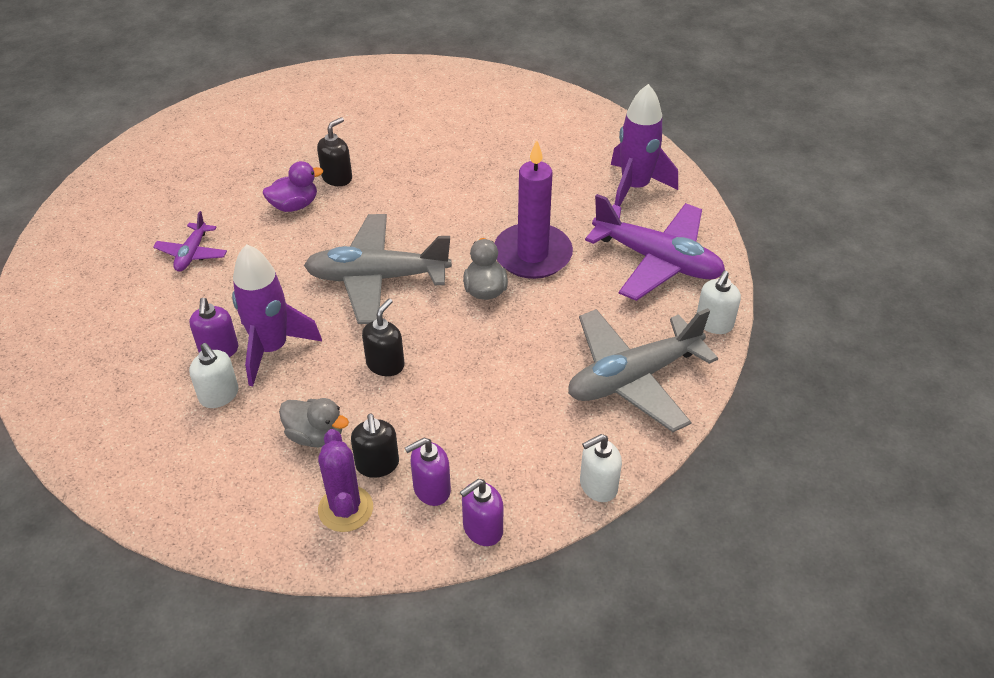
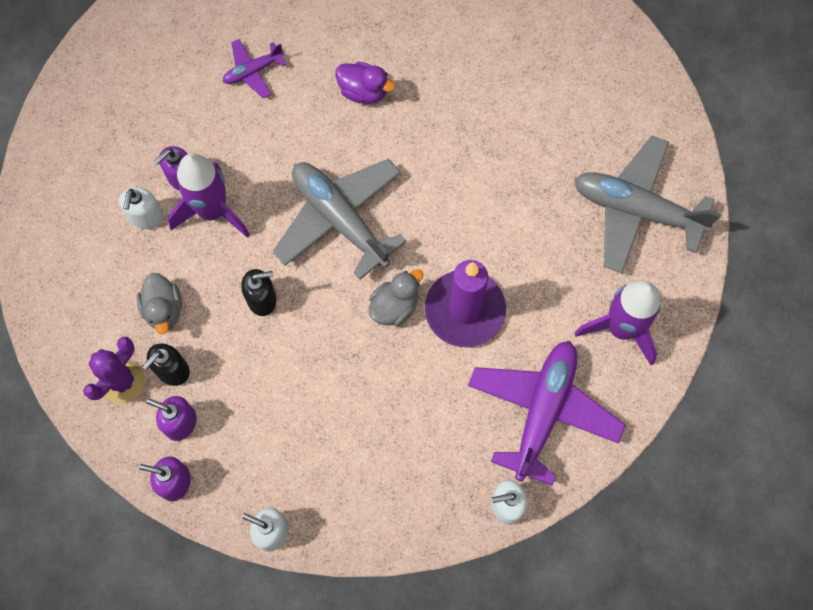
camera: 50 degrees right, 25 degrees up
(337, 178) = (422, 92): black soap dispenser -> none
(633, 378) = (395, 484): grey plane -> grey plane (636, 210)
(657, 260) = (543, 411): purple plane -> purple plane turned 150 degrees counterclockwise

